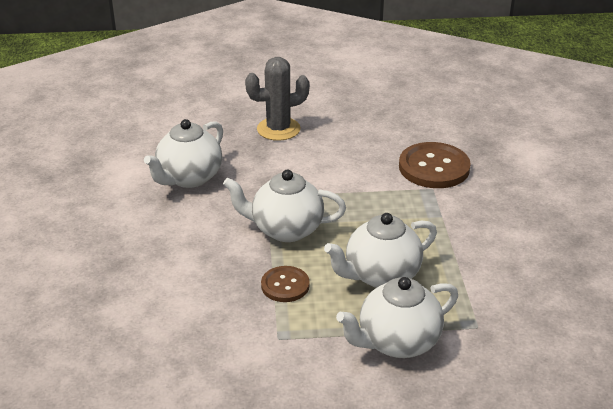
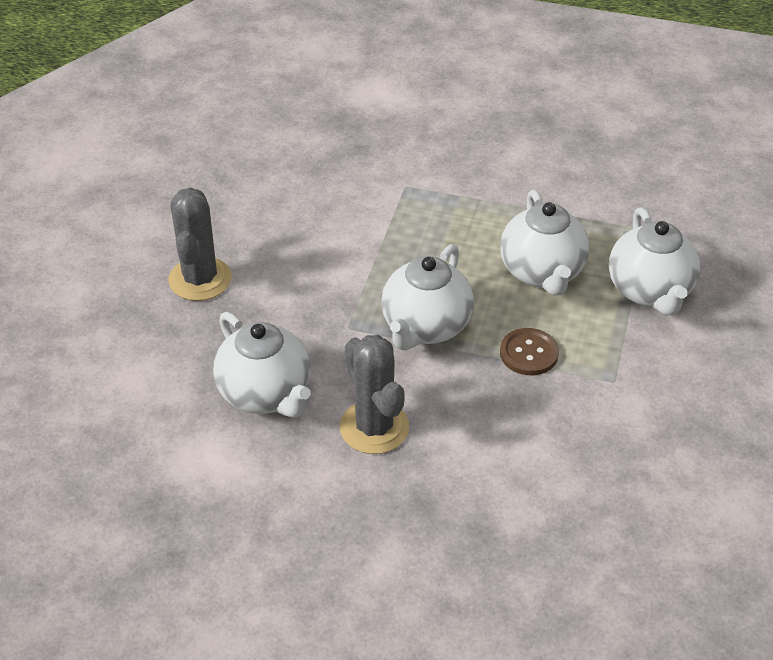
camera: 70 degrees left, 10 degrees up
(178, 228) = (374, 427): none -> grey cactus
(434, 167) = (366, 172): brown button -> none

